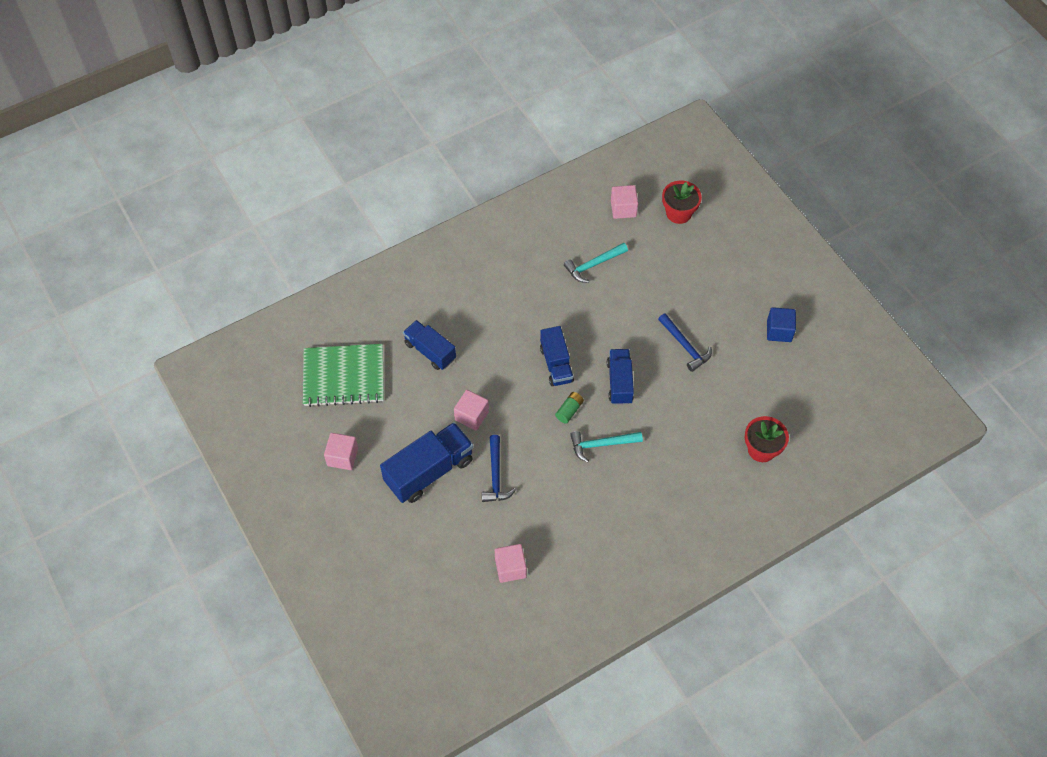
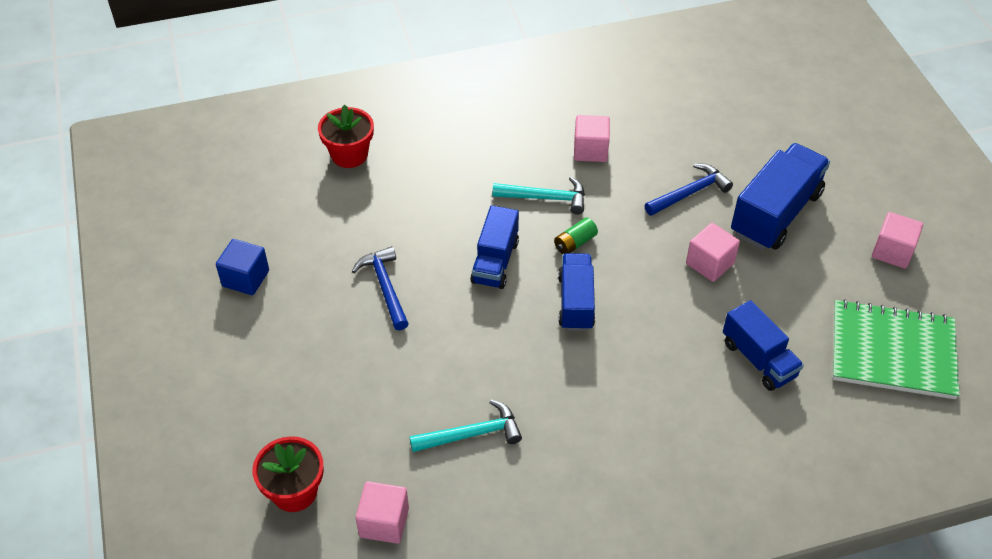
camera: 165 degrees left, 10 degrees down
(429, 471) = (775, 213): blue truck -> blue truck turned 150 degrees clockwise
(496, 475) = (689, 193): blue hammer -> blue hammer turned 45 degrees clockwise
(510, 568) = (690, 106): pink cube -> pink cube (590, 150)

